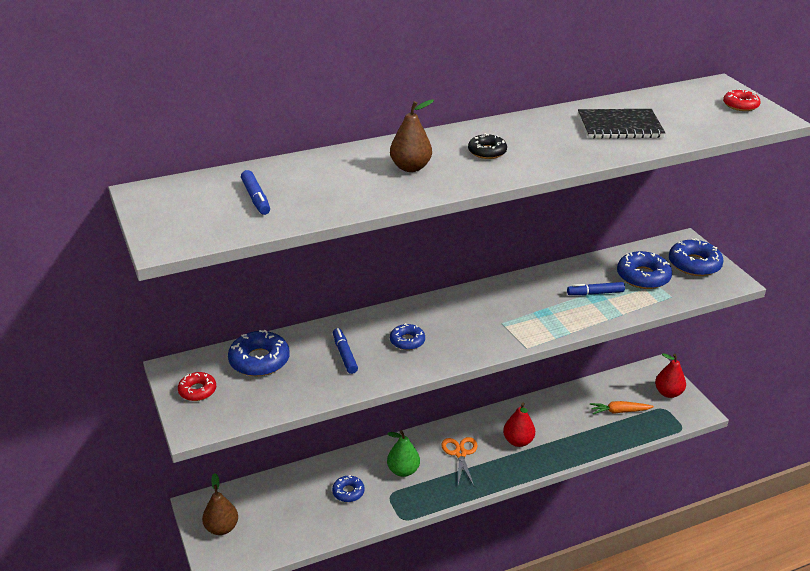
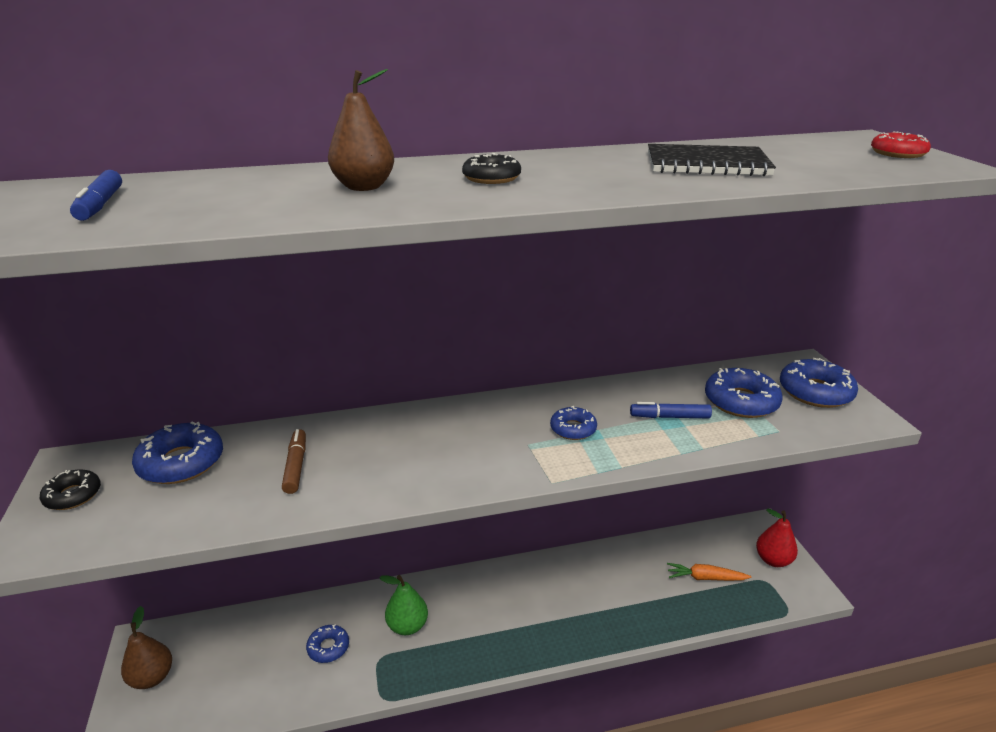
camera: 10 degrees right, 5 degrees down
(197, 391) = (73, 495): red donut -> black donut
(344, 355) = (296, 466): blue marker -> brown marker
(407, 341) = (389, 456): blue donut -> blue donut (573, 429)
(460, 453) = (487, 611): orange scissors -> none
(518, 441) = (565, 603): red pear -> none

